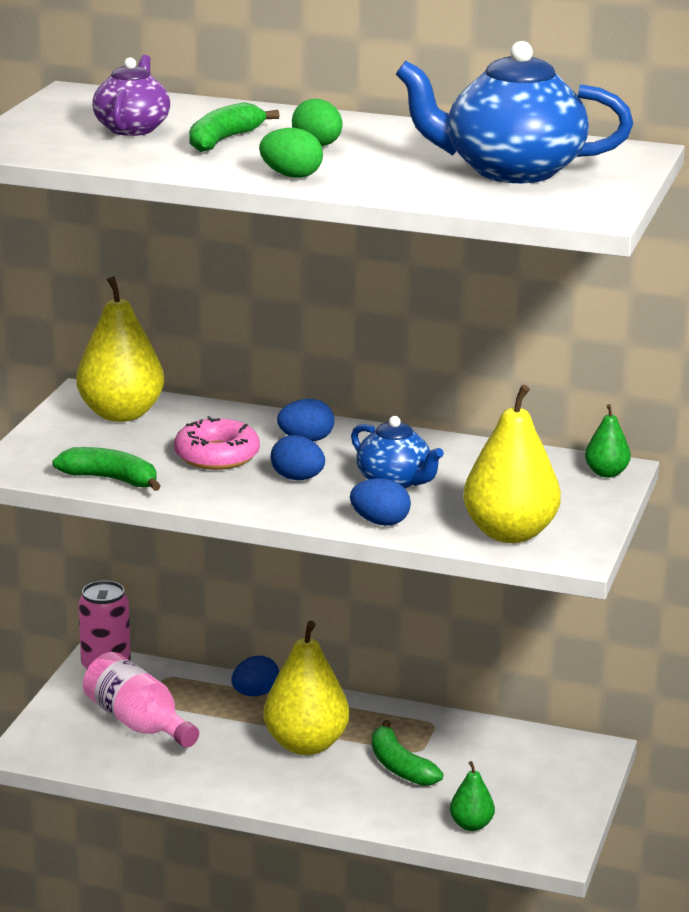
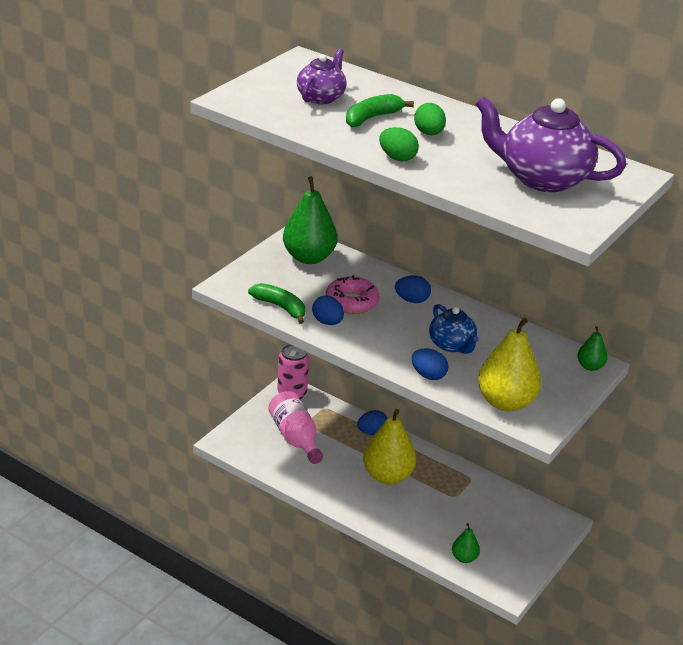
camera: 15 degrees right, 10 degrees up
(121, 414) = (309, 257): yellow pear -> green pear
(297, 478) = (393, 330): blue egg -> blue egg (327, 322)
(399, 766) = (437, 505): green banana -> none
(511, 171) = (542, 178): blue teapot -> purple teapot

